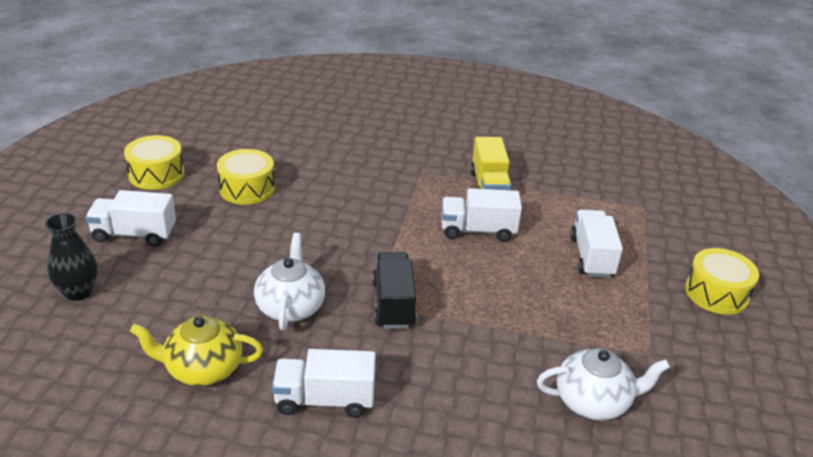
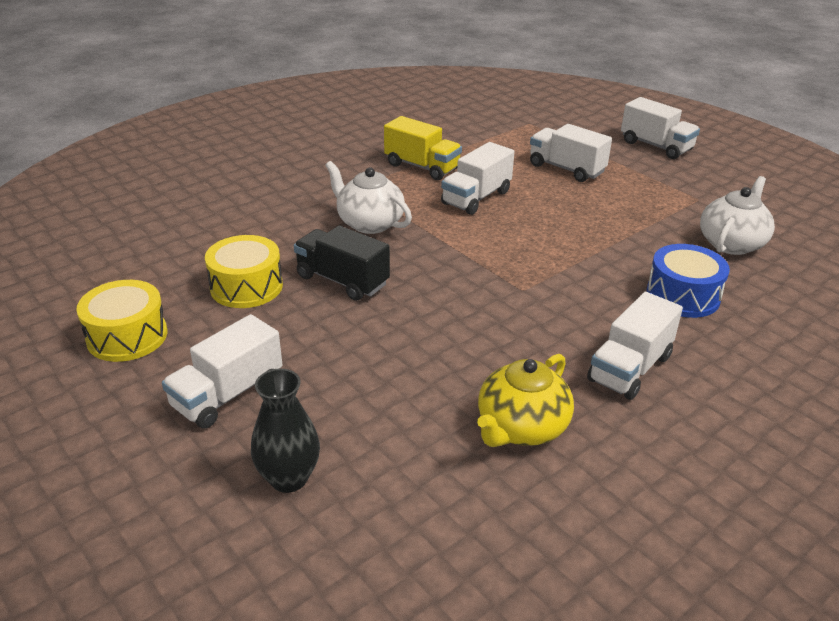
camera: 50 degrees left, 0 degrees up
(290, 307) = (478, 336): white teapot -> white teapot (369, 223)
(393, 304) = (532, 279): black truck -> black truck (342, 280)
(463, 397) = (683, 296): none -> blue drum
(716, 293) = (656, 146): yellow drum -> white truck

